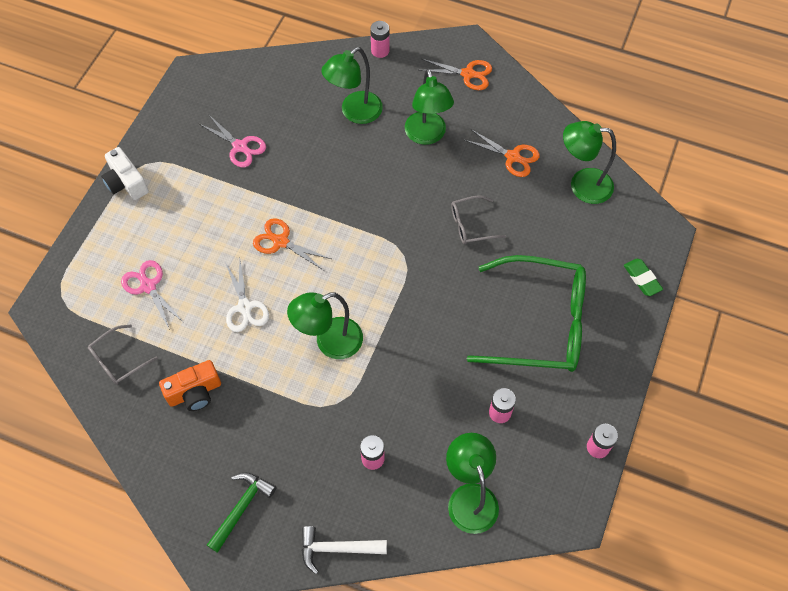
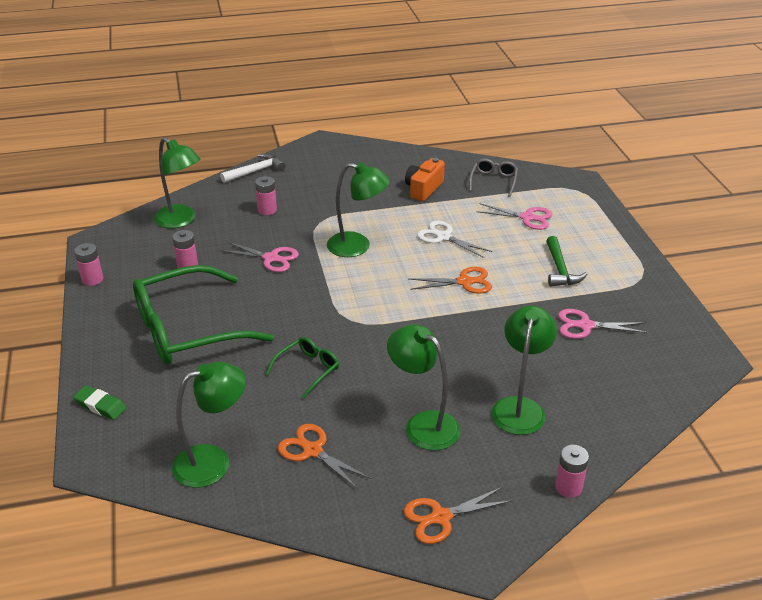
camera: 145 degrees right, 25 degrees down
(126, 183) = (635, 260): white camera -> none
(241, 508) = (333, 162): green hammer -> green hammer (560, 269)
(329, 342) = (357, 246): green lamp -> green lamp turned 75 degrees clockwise
(417, 375) = (271, 258): none -> pink scissors
(471, 225) = (307, 370): grey glasses -> green glasses
(512, 157) = (312, 451): orange scissors -> orange scissors turned 45 degrees clockwise

